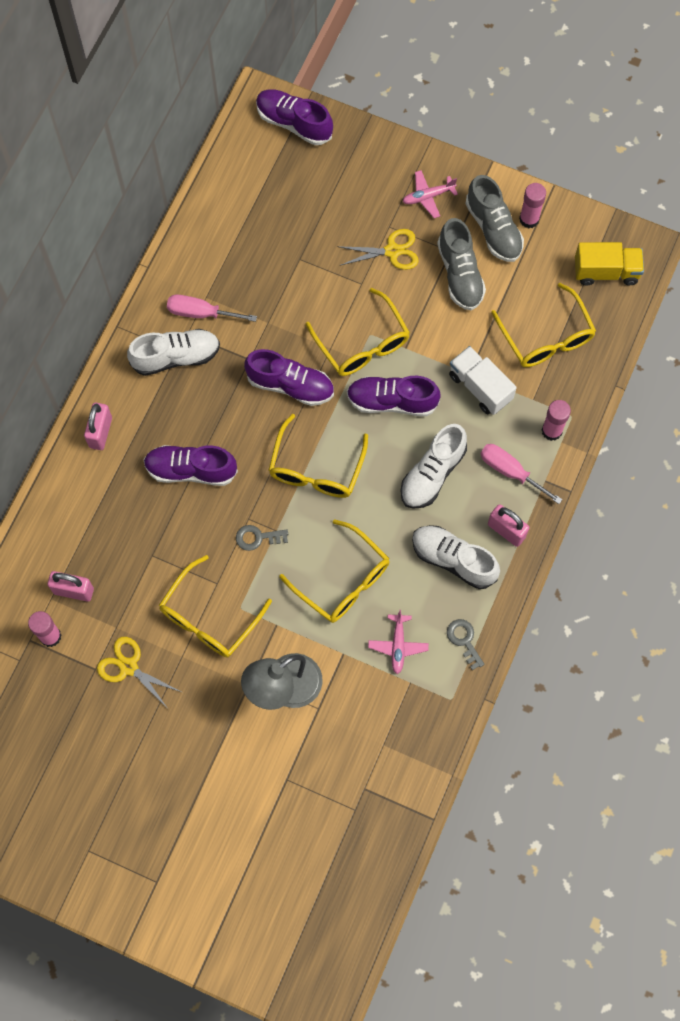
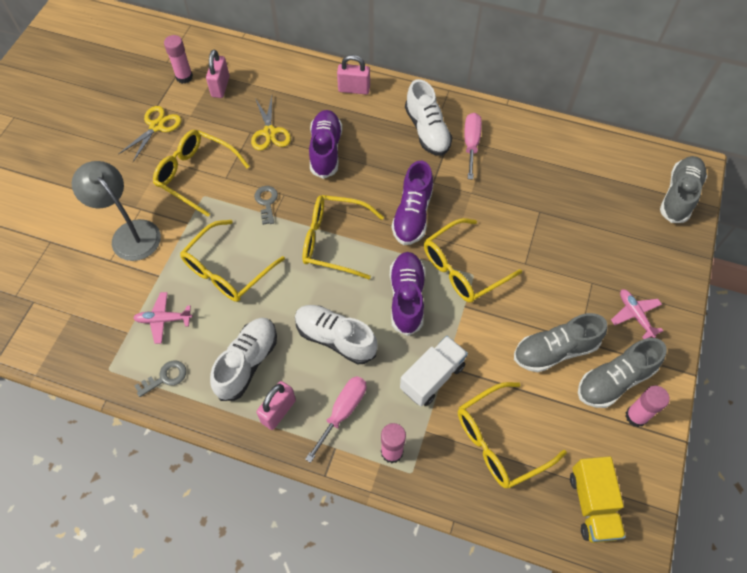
camera: 85 degrees right, 10 degrees down
(294, 123) = (679, 196): purple shoe -> grey shoe
(392, 251) = (566, 287): yellow scissors -> yellow scissors (269, 132)

